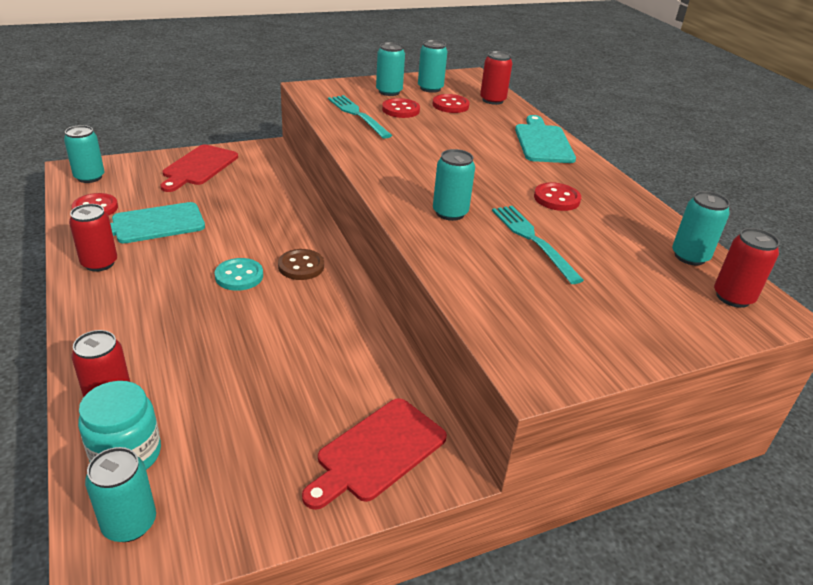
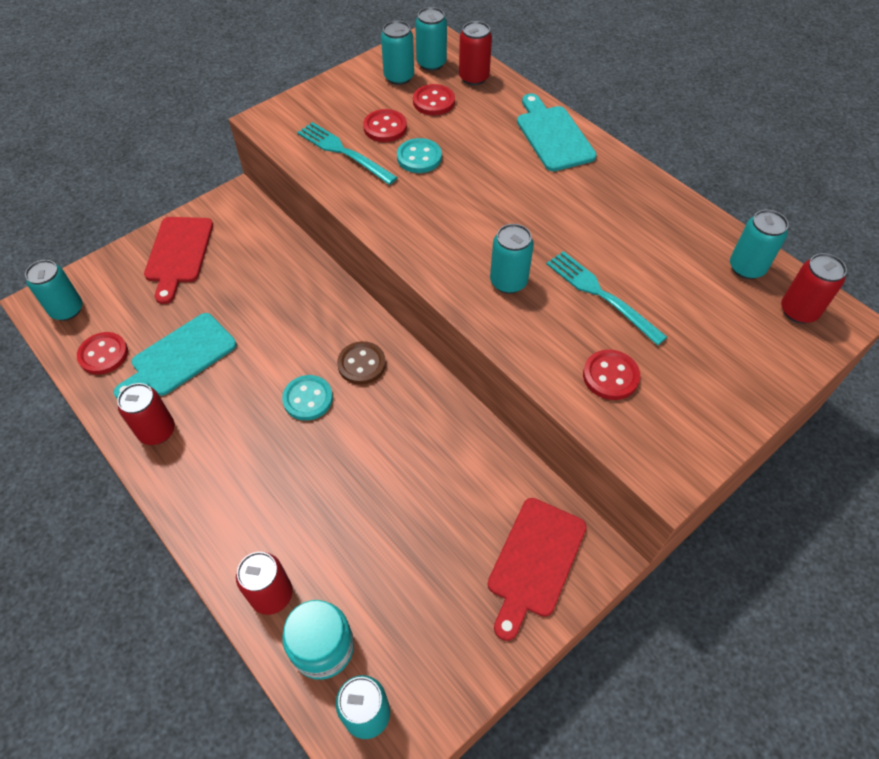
camera: 15 degrees left, 20 degrees up
(389, 92) = (357, 98): turquoise can -> turquoise can (431, 63)
(418, 130) = (419, 157): none -> turquoise button
(556, 199) = (600, 224): red button -> red button (610, 376)

